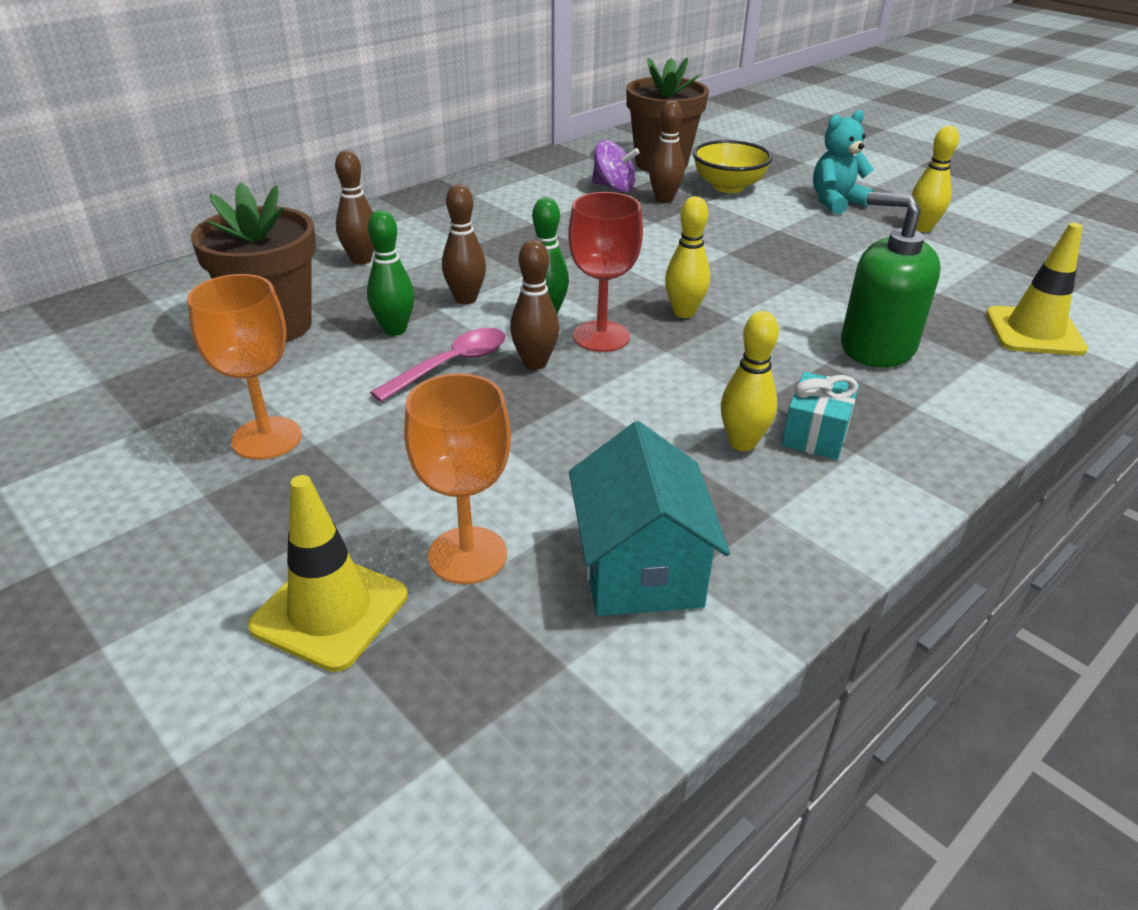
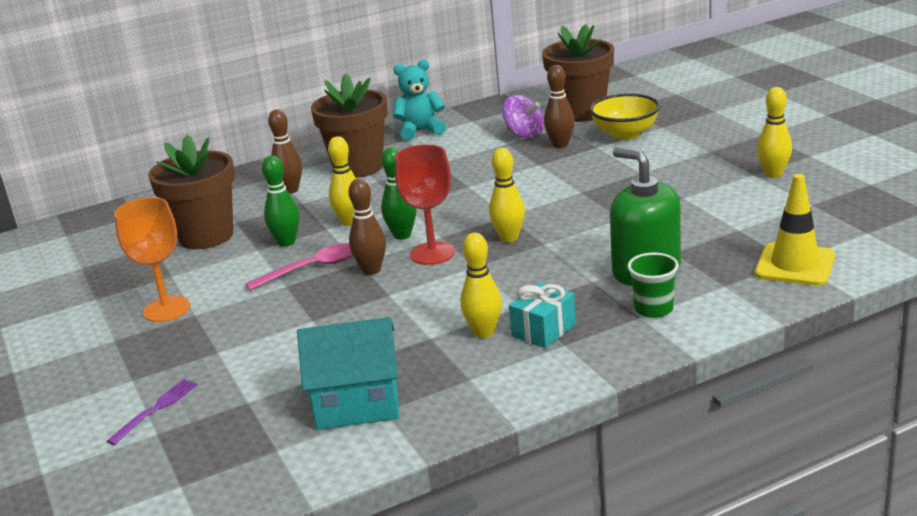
camera: 20 degrees right, 10 degrees down
(330, 611) = (156, 409): yellow traffic cone -> purple fork
(435, 229) = (358, 167): none -> brown flower pot
(466, 299) = (350, 222): brown bowling pin -> yellow bowling pin
(467, 555) = (253, 386): orange goblet -> none
(640, 568) = (357, 403): turquoise house -> turquoise house turned 75 degrees clockwise
(836, 202) = (713, 149): turquoise teddy bear -> turquoise teddy bear (420, 131)
(925, 396) = (653, 309): none -> green cup

